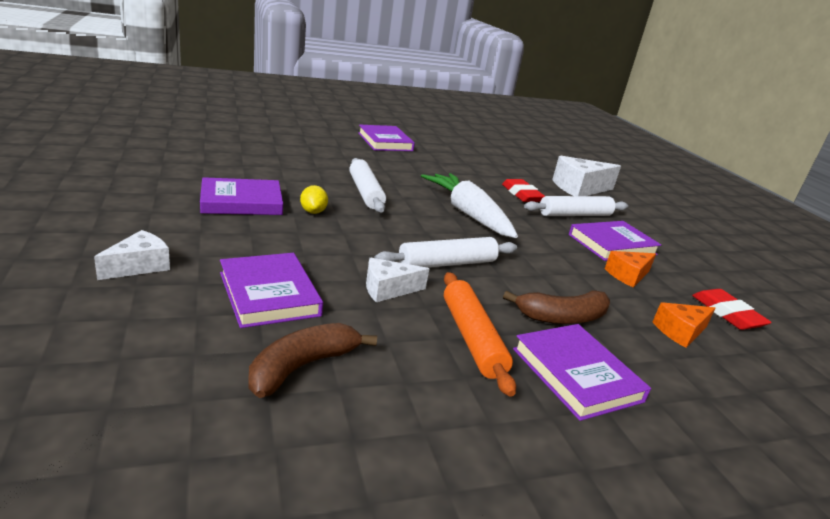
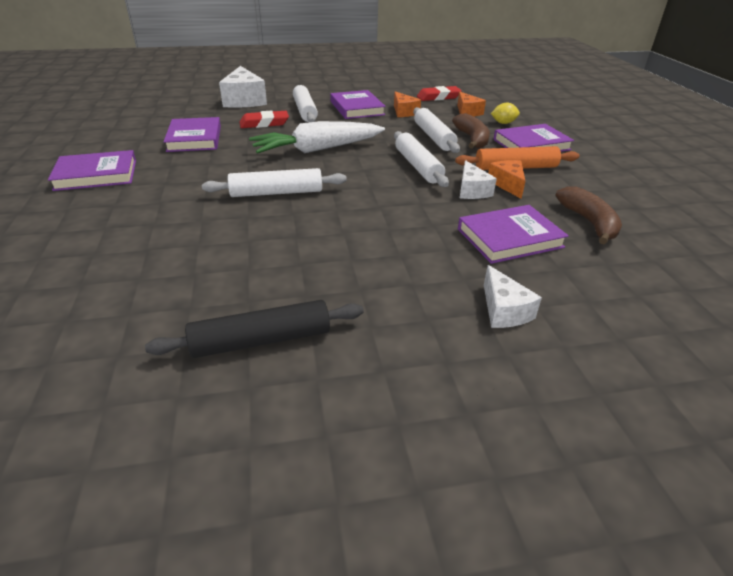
camera: 80 degrees left, 10 degrees up
(139, 266) = (504, 310): white cheese -> white cheese turned 150 degrees counterclockwise
(156, 179) = (261, 340): none -> black rolling pin
(241, 202) = (324, 264): purple book -> purple book (195, 138)
(302, 367) = (589, 222): brown banana -> brown banana turned 150 degrees counterclockwise
(313, 212) = (337, 221): yellow lemon -> yellow lemon (503, 123)
(411, 320) = (507, 184): none -> orange cheese
(548, 286) = (434, 137): none -> white rolling pin

